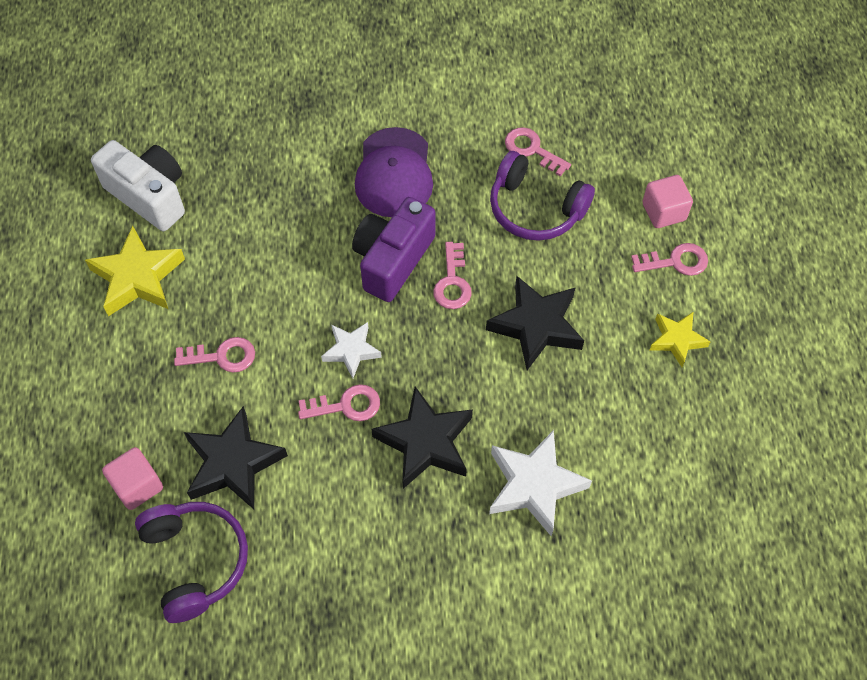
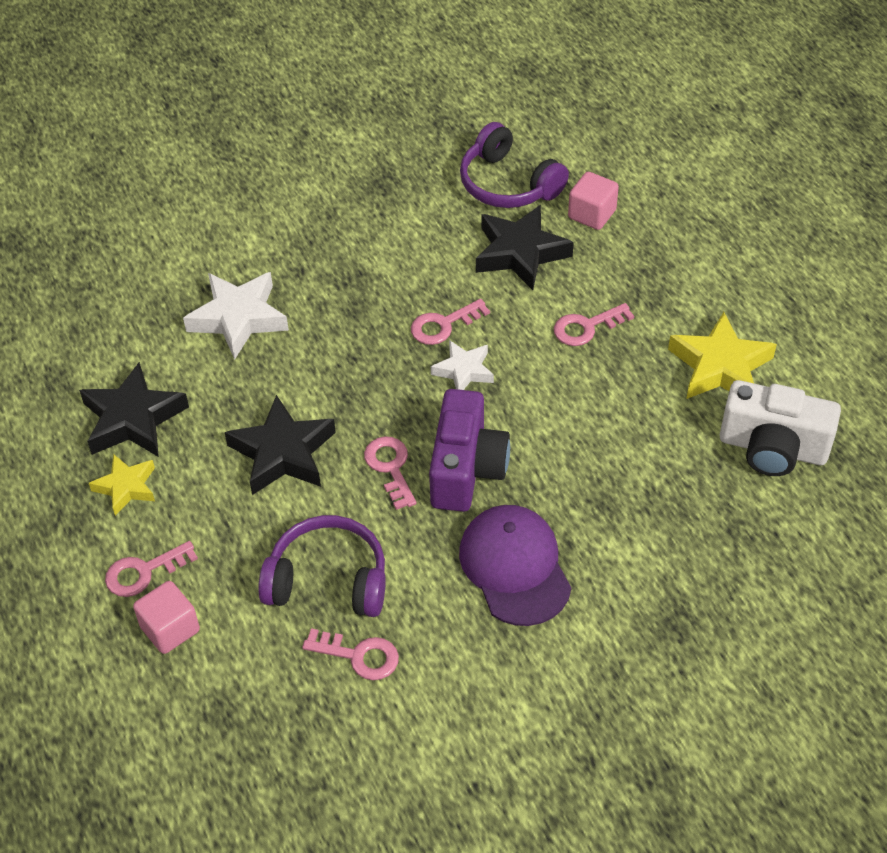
camera: 160 degrees right, 10 degrees down
(425, 442) = (353, 320): black star -> black star (133, 419)

